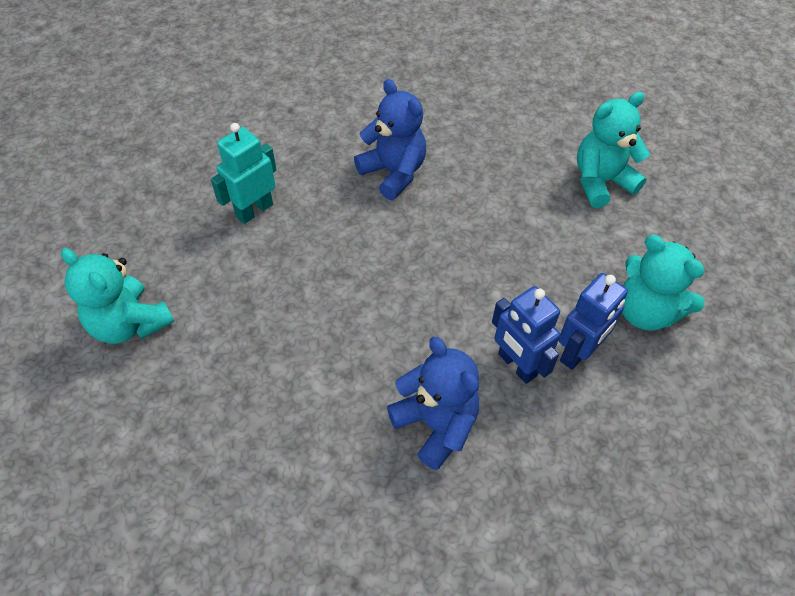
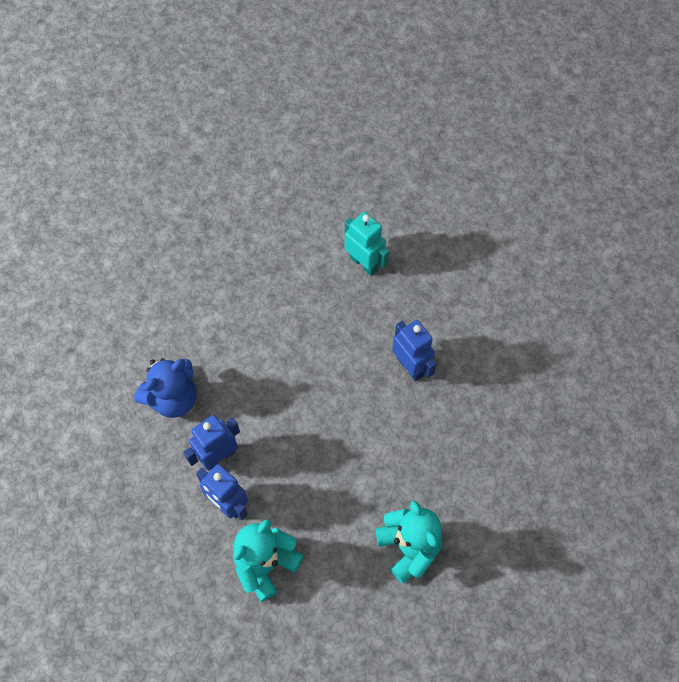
camera: 90 degrees right, 10 degrees up
(130, 323) = (258, 197): turquoise teddy bear -> none
(393, 173) = (410, 366): blue teddy bear -> blue robot

